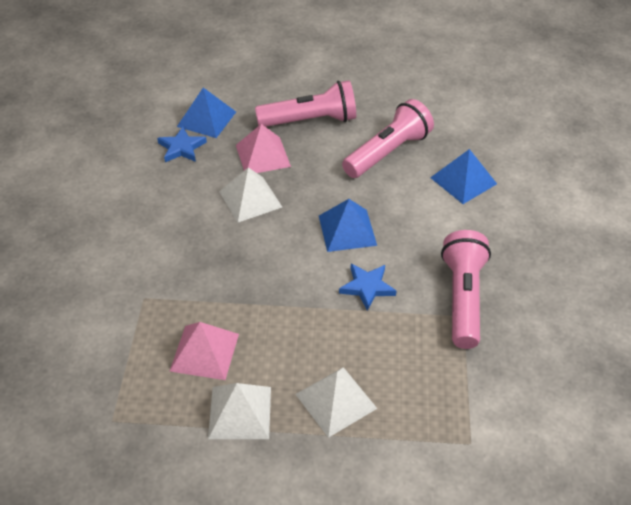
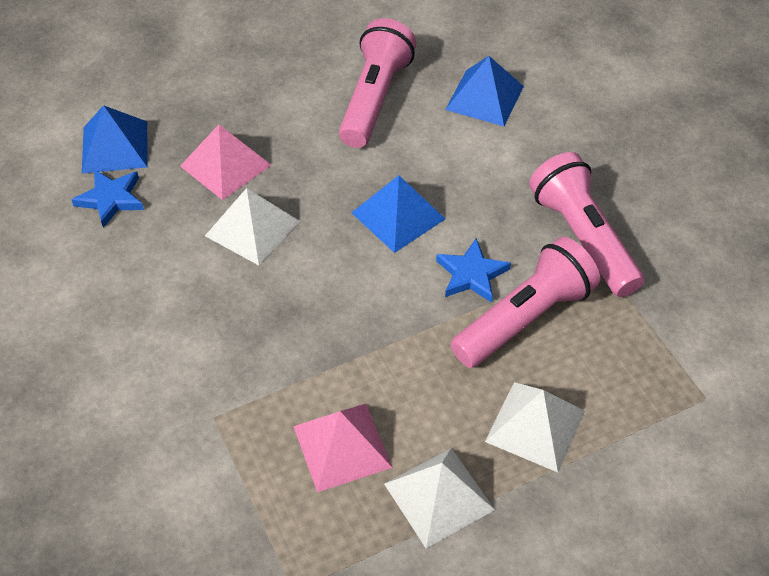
camera: 30 degrees left, 5 degrees up
(310, 121) = (251, 96): pink flashlight -> pink flashlight (525, 318)

